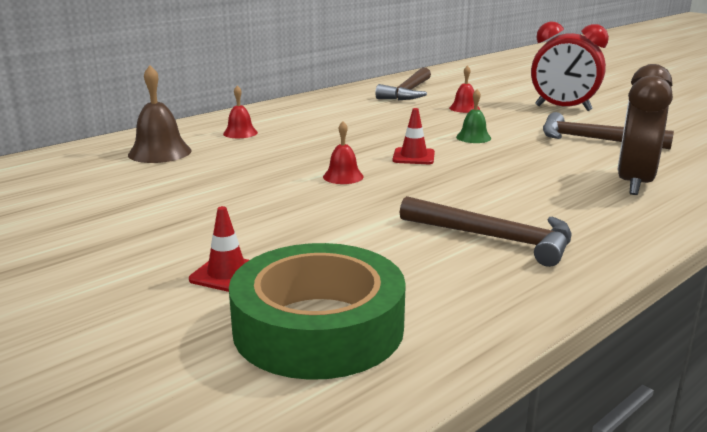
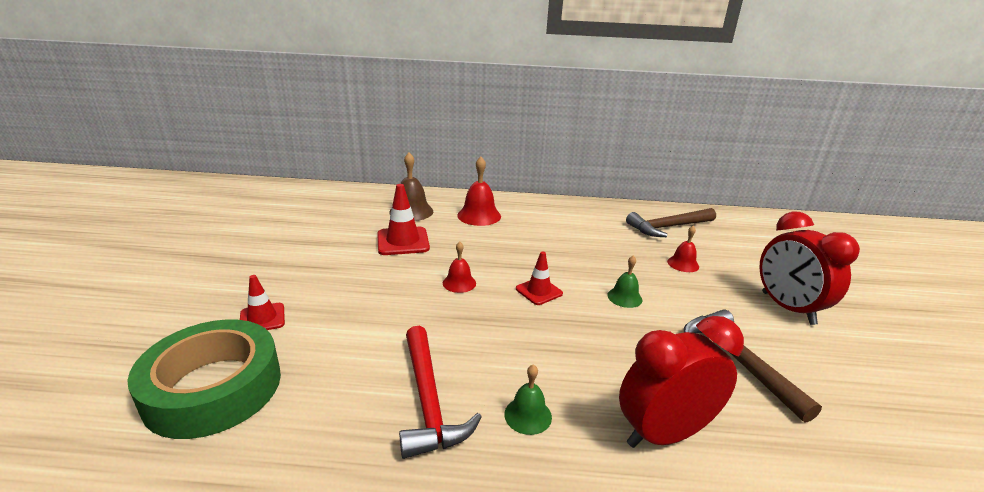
camera: 45 degrees right, 5 degrees up
(215, 173) = (403, 241): none -> red traffic cone
(240, 133) = (479, 215): red bell -> red bell, size x1.66
(494, 238) = (428, 401): brown hammer -> red hammer
(562, 212) = (528, 415): none -> green bell
(634, 183) = (663, 433): brown clock -> red clock

